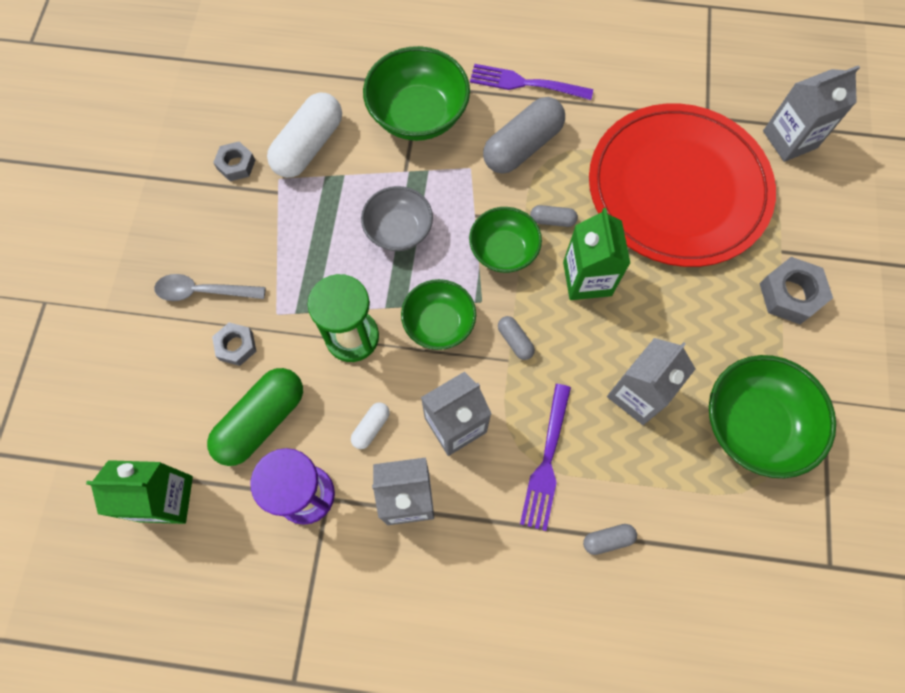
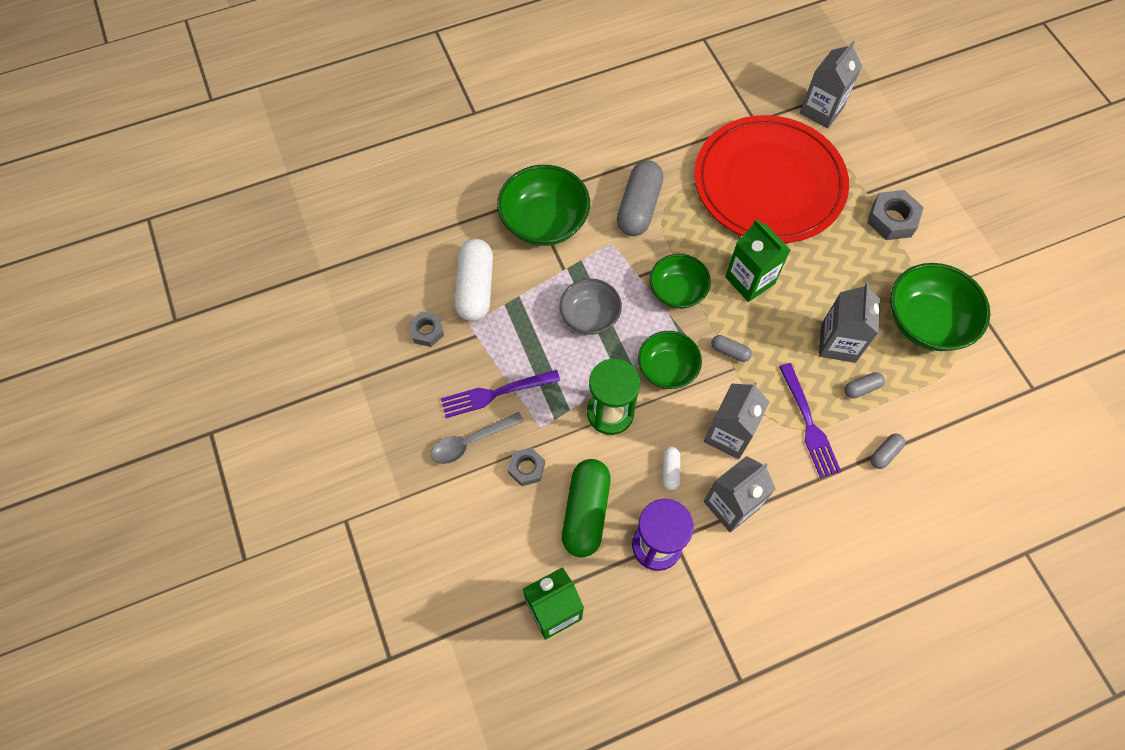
camera: 30 degrees left, 5 degrees down
(525, 83) = (608, 159): purple fork -> purple fork (495, 393)
(552, 220) = (697, 251): grey capsule -> grey capsule (861, 388)

